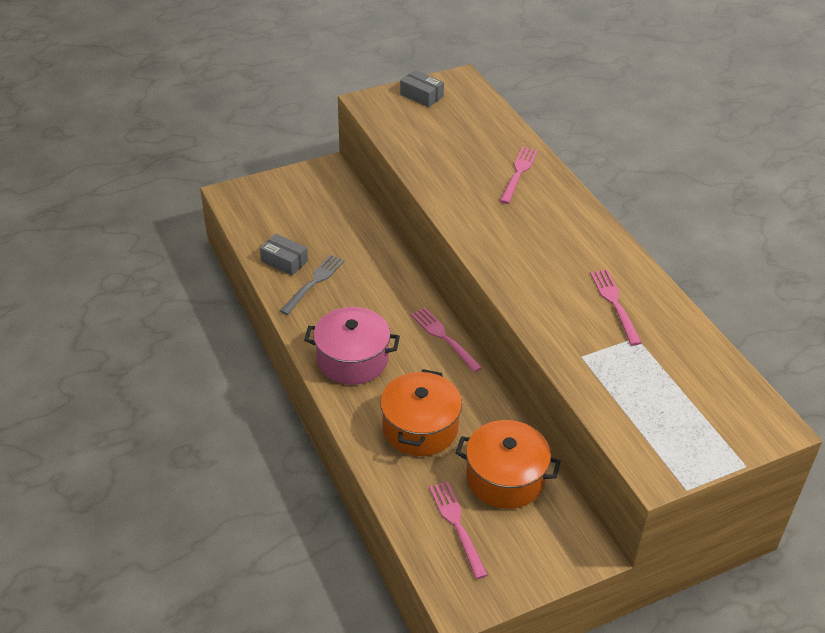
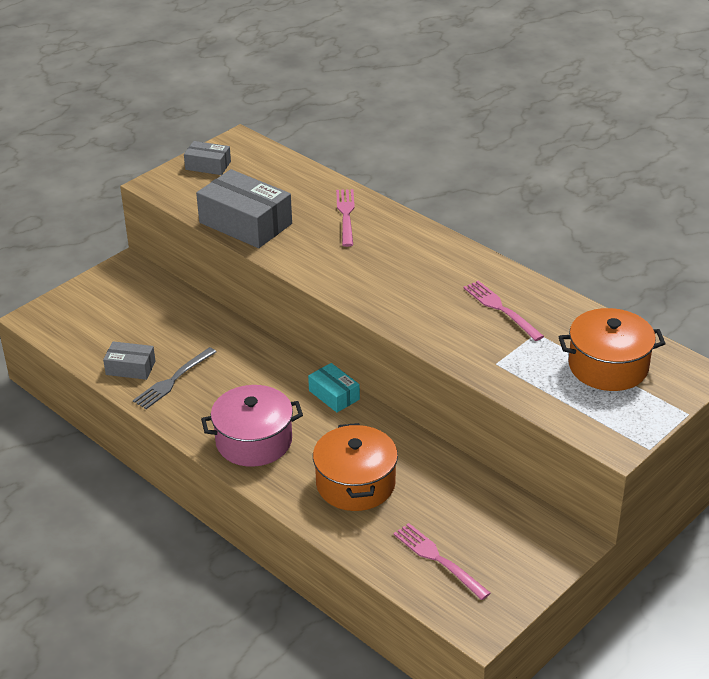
camera: 20 degrees left, 5 degrees down
(314, 282) = (173, 380): grey fork -> grey fork turned 150 degrees counterclockwise
(425, 157) = (245, 223): none -> grey box
(444, 338) = (334, 395): pink fork -> turquoise box
(505, 478) = (460, 503): orange pot -> orange pot (608, 366)

